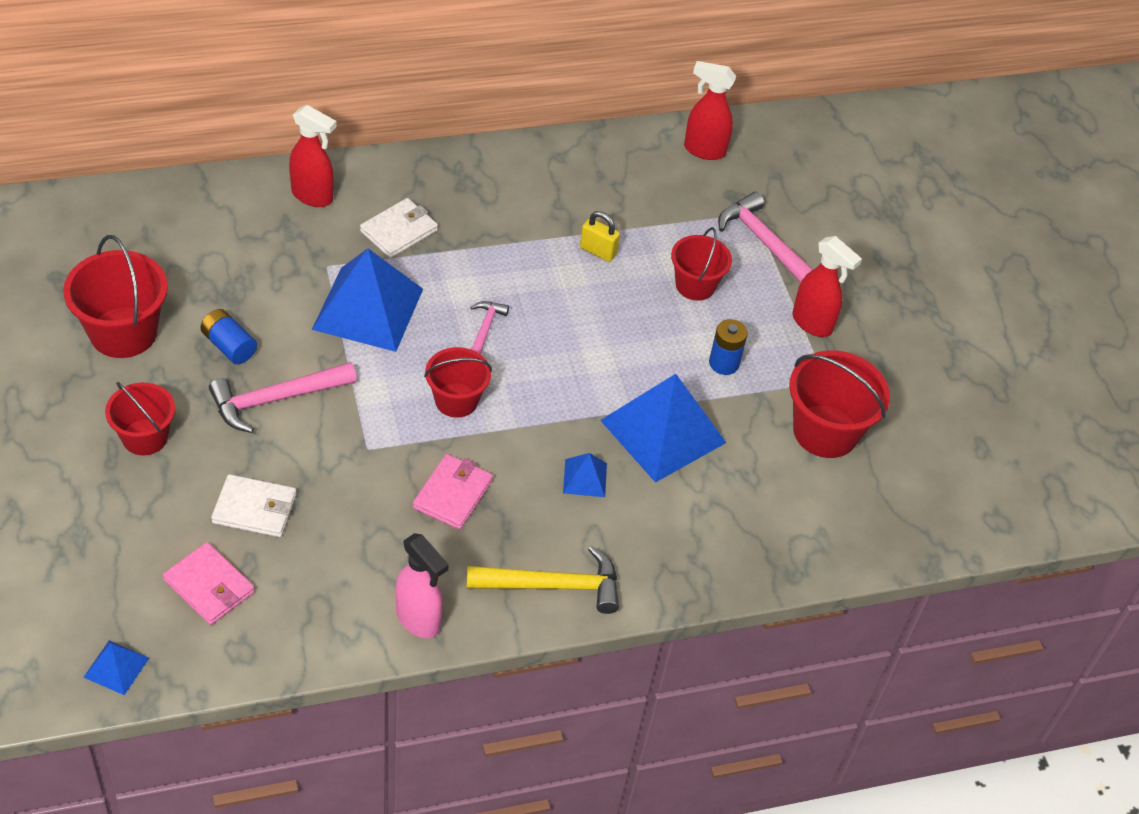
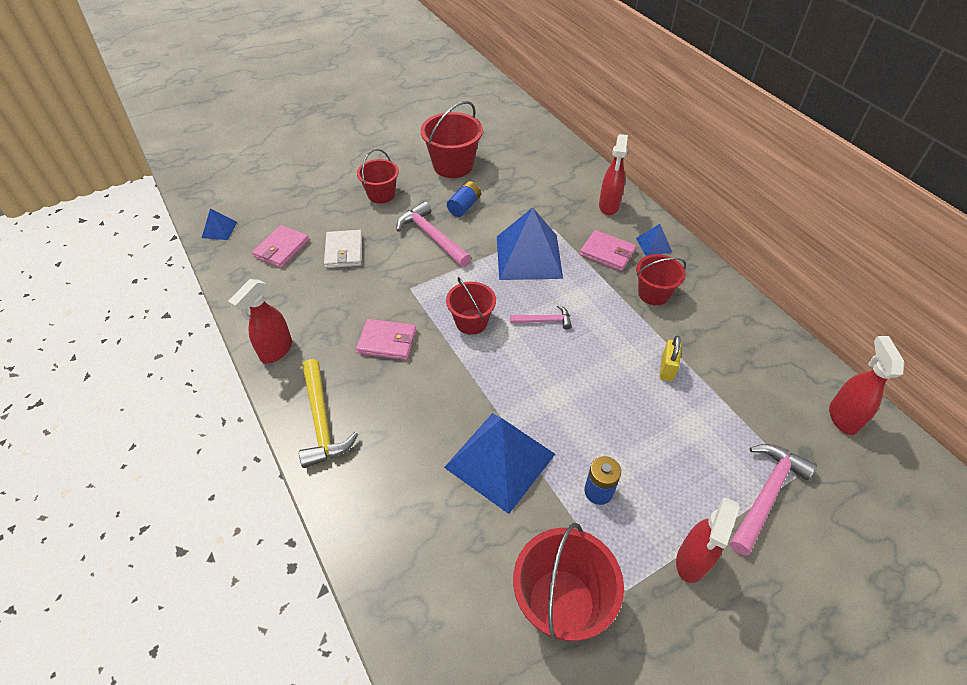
camera: 80 degrees right, 0 degrees up
(399, 231) = (607, 253): white wallet -> pink wallet
(418, 620) = (276, 351): pink spray bottle -> red spray bottle
(585, 478) = (430, 417): blue pyramid -> blue pyramid (653, 245)
(695, 285) = (676, 447): red bucket -> red bucket (653, 293)

